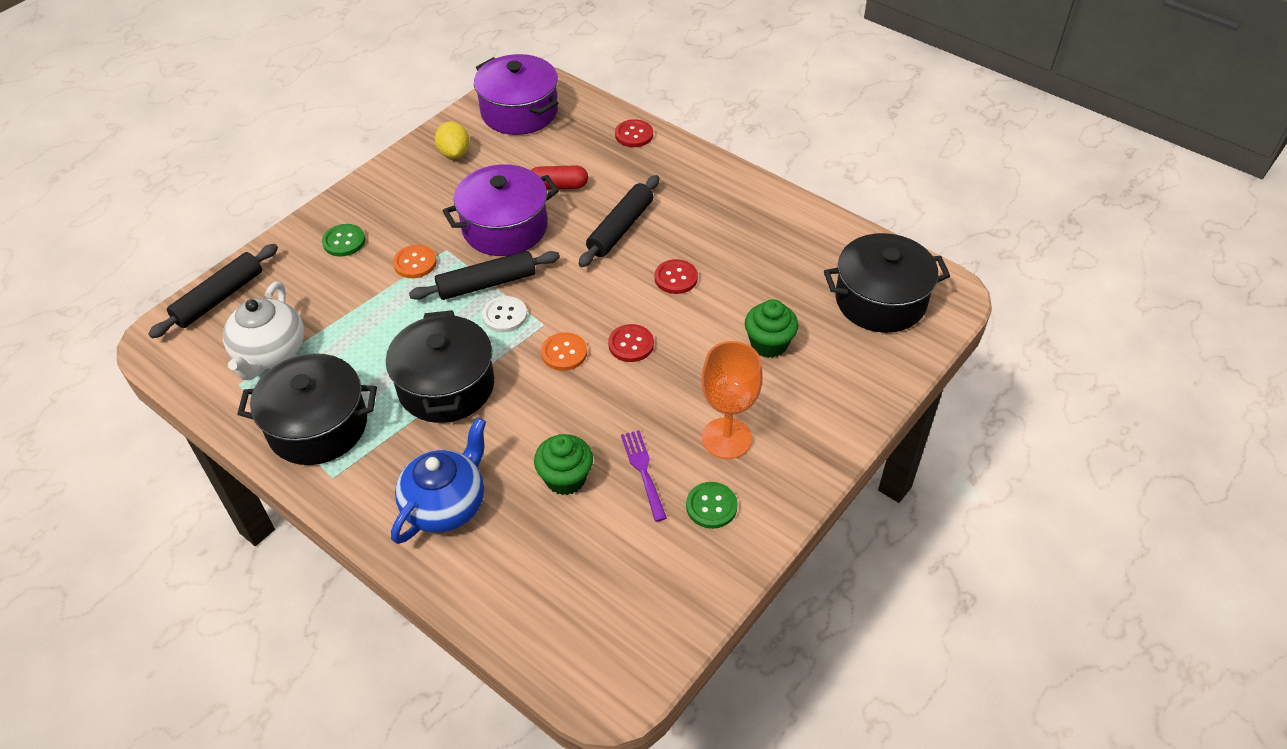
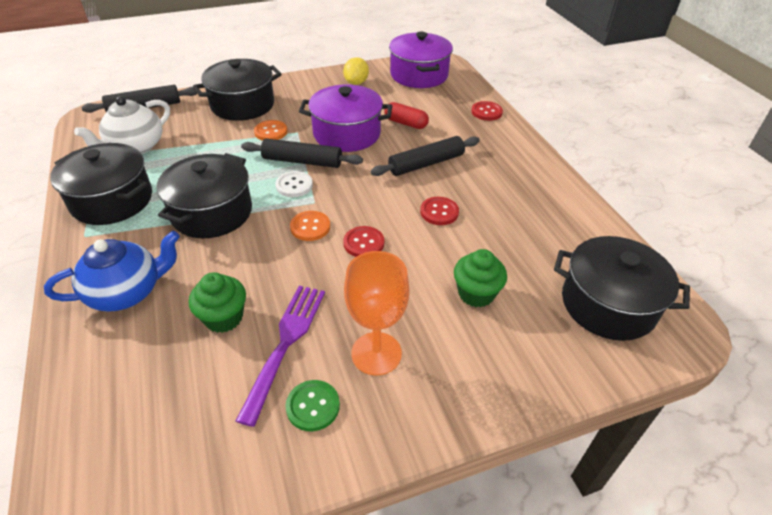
camera: 30 degrees right, 5 degrees down
(344, 241) = (242, 105): green button -> black pot
(644, 472) = (285, 345): purple fork -> purple fork, size x1.55

